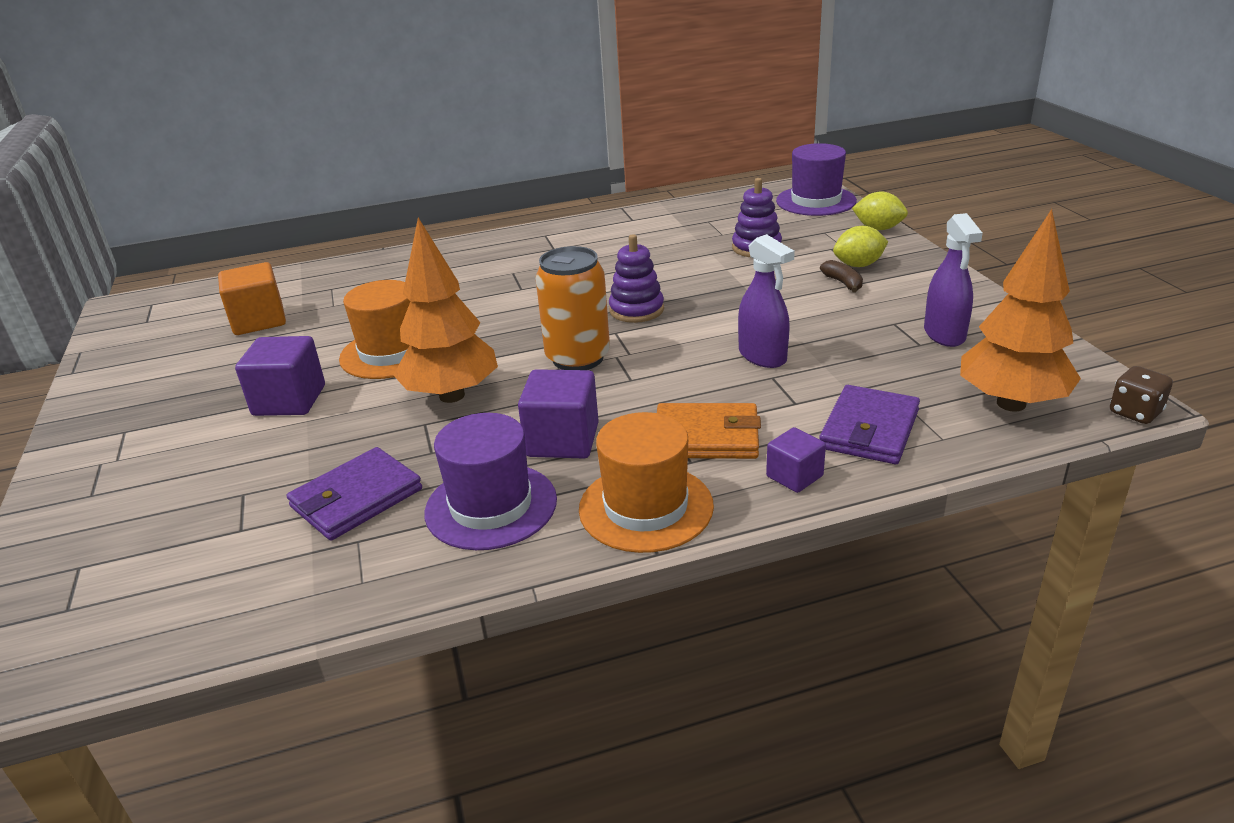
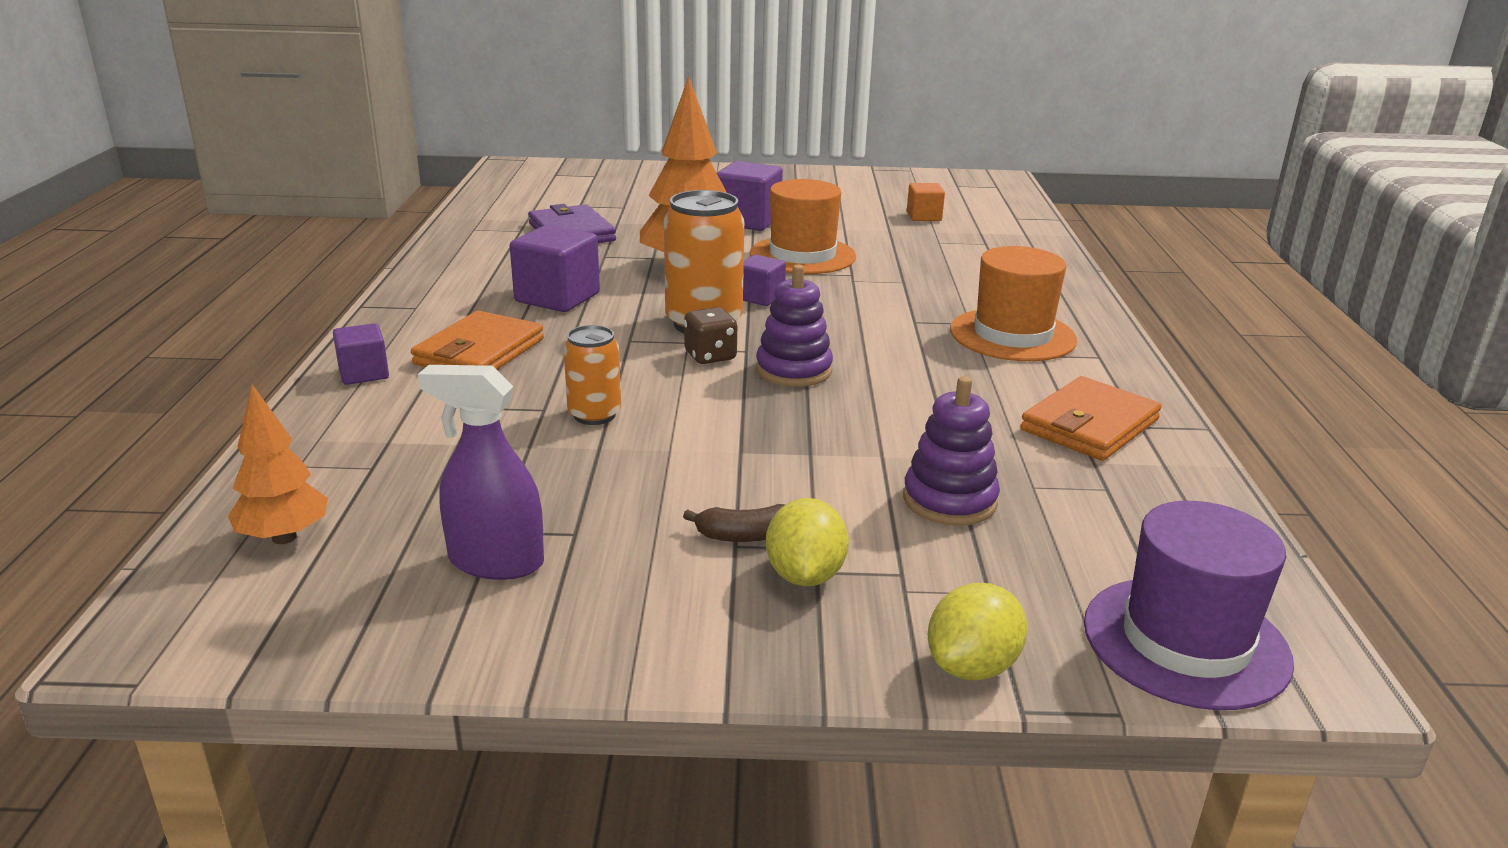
camera: 105 degrees right, 5 degrees down
(259, 321) = (924, 216): orange cube -> orange cube, size x0.59
(491, 506) = (501, 266): purple hat -> none
(506, 349) = (760, 297): none -> purple cube
(642, 229) = (1089, 425): none -> orange wallet
(646, 507) = (418, 311): orange hat -> orange hat (1012, 335)
(762, 356) = (594, 415): purple spray bottle -> orange can
(869, 429) = (374, 430): purple wallet -> none
(1011, 404) = (284, 537): orange tree -> orange tree, size x0.56
(1135, 412) = (125, 627): brown dice -> brown dice (710, 356)

